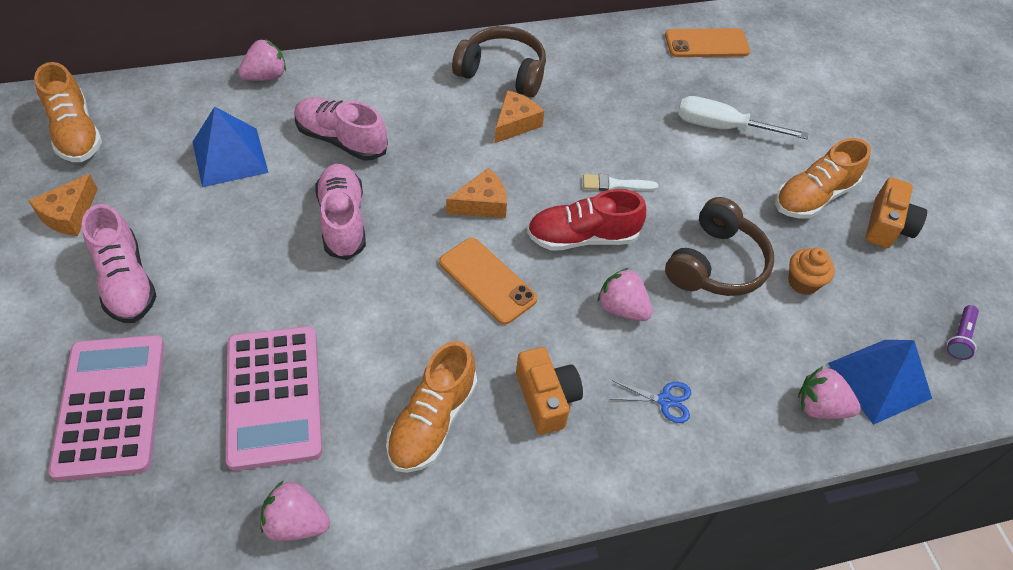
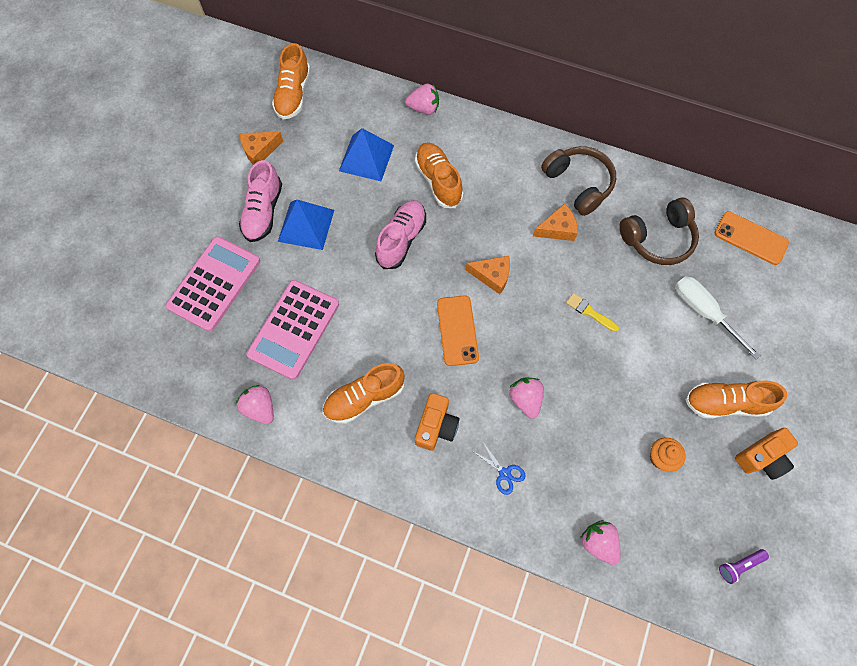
camera: 40 degrees right, 15 degrees up
(341, 140) = (438, 181): pink shoe -> orange shoe
(582, 237) = (538, 337): red shoe -> none
(615, 184) = (589, 312): white brush -> yellow brush
(716, 264) = (611, 408): brown headphones -> brown headphones (658, 239)
(879, 380) = (653, 553): blue pyramid -> blue pyramid (306, 225)

